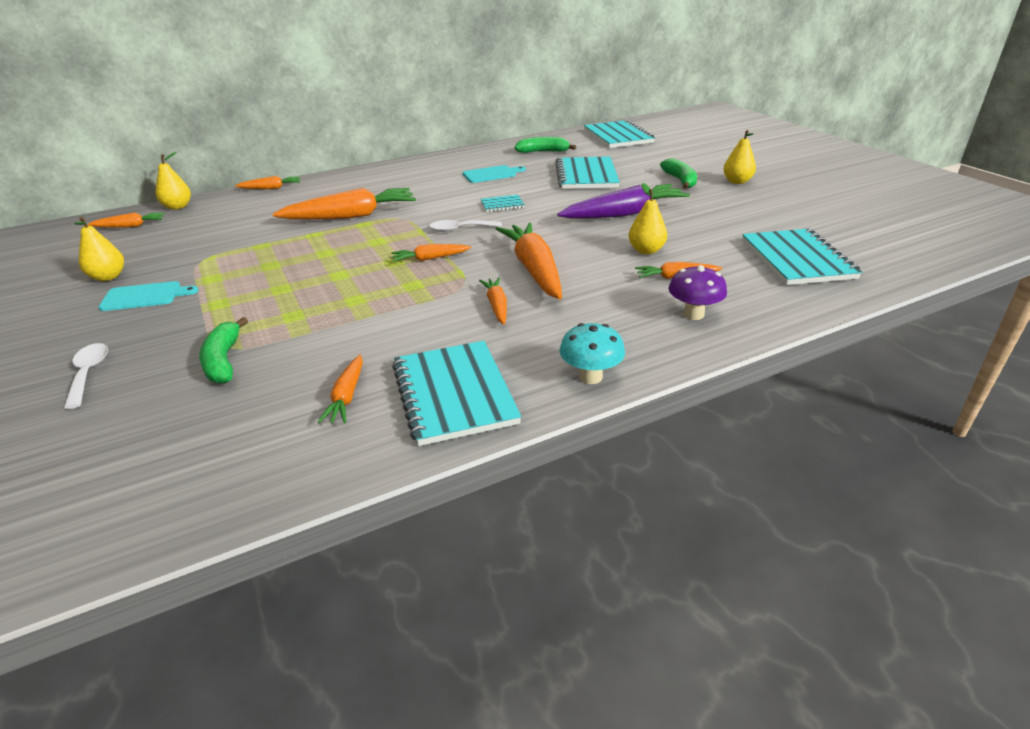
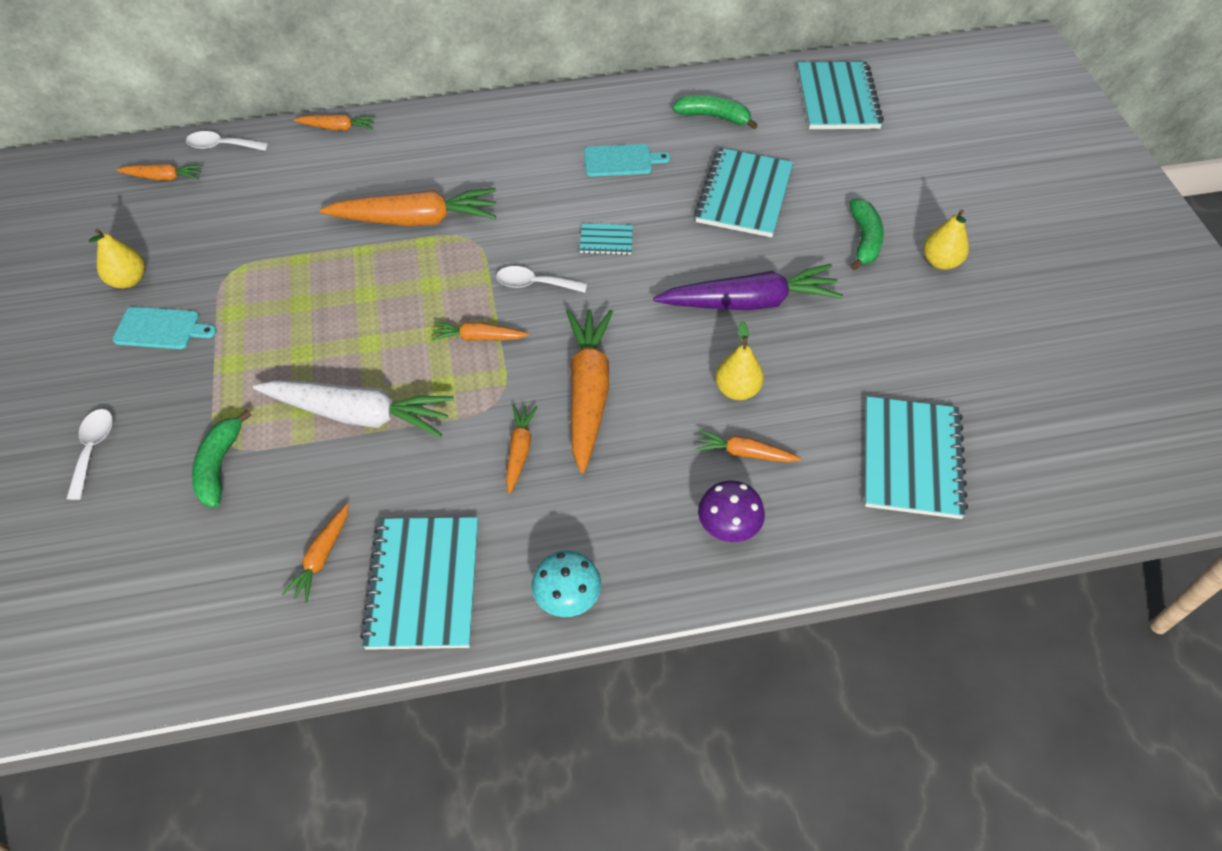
camera: 15 degrees right, 20 degrees up
(177, 207) = (222, 146): yellow pear -> white spoon
(346, 311) = (358, 414): none -> white carrot

